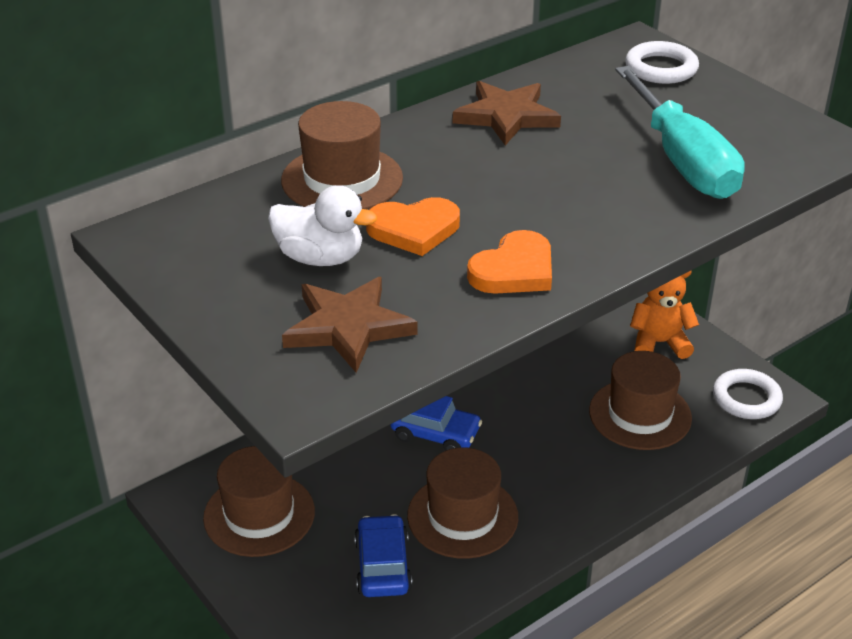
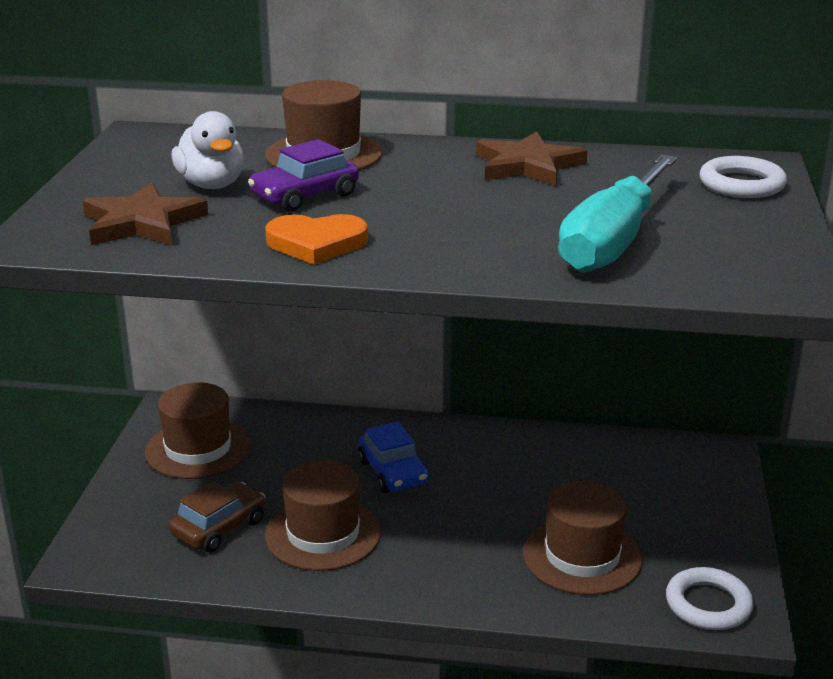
camera: 45 degrees right, 10 degrees down
(383, 566) = (219, 527): blue car -> brown car
(414, 229) = (304, 196): orange heart -> purple car
(659, 343) = (690, 518): orange teddy bear -> none

